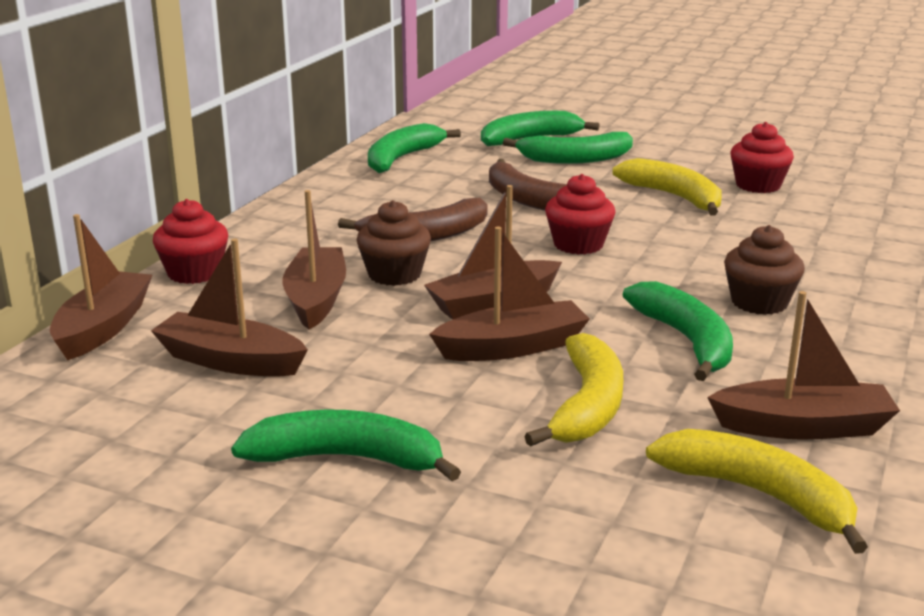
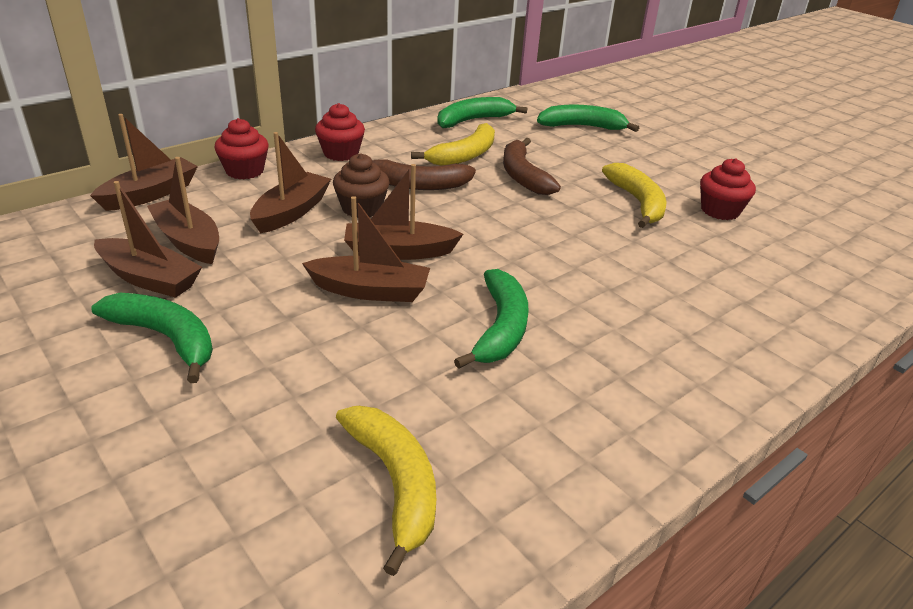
camera: 25 degrees right, 10 degrees up
(575, 159) = (597, 151): green banana -> none
(578, 244) = (516, 222): red cupcake -> red cupcake (341, 153)
(587, 406) = (364, 356): yellow banana -> yellow banana (464, 155)
(759, 302) = (598, 314): brown cupcake -> none
(803, 427) = (501, 437): brown boat -> brown boat (149, 278)

